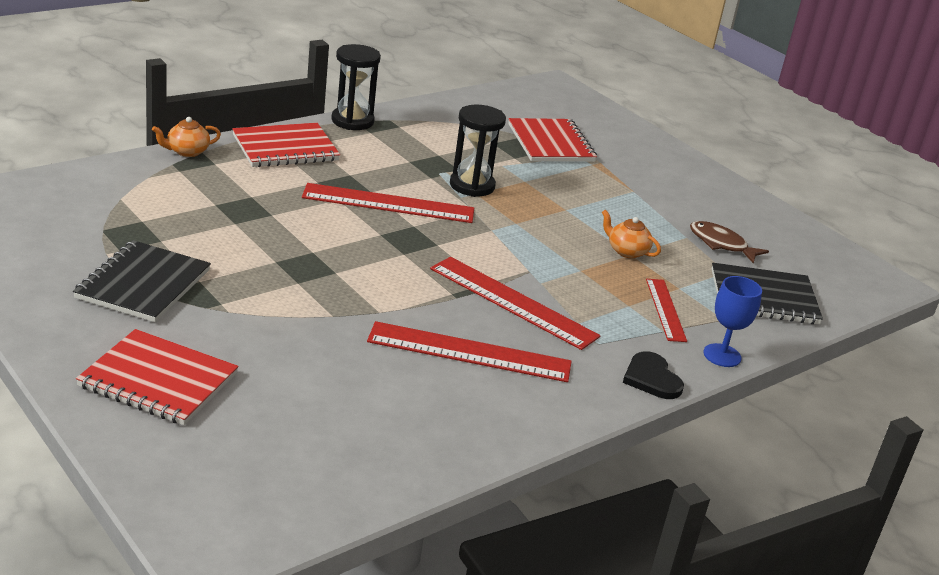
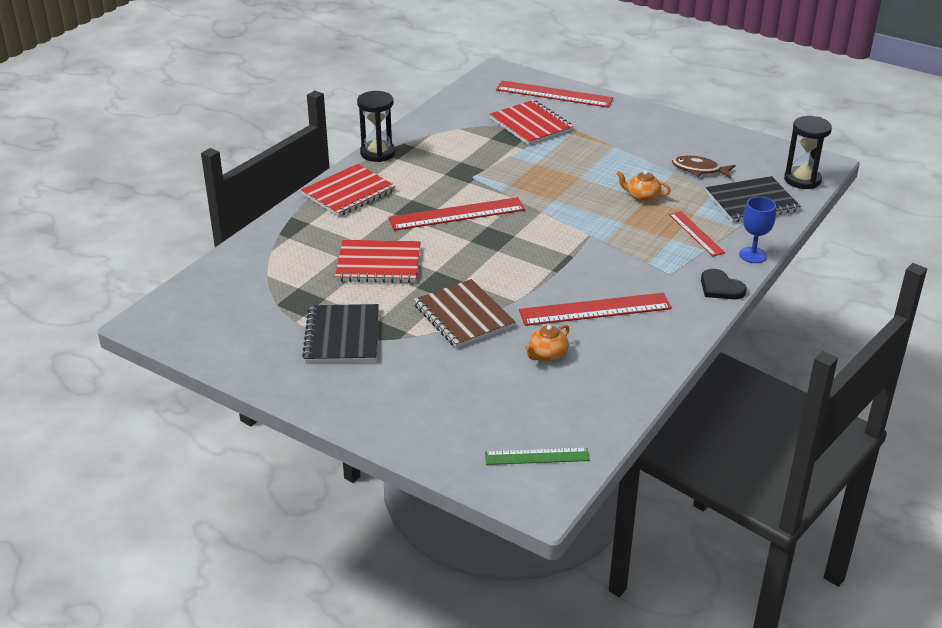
camera: 15 degrees left, 5 degrees up
(158, 380) = (413, 401): red notebook -> red notebook (378, 264)
(187, 151) = (280, 220): orange teapot -> orange teapot (547, 355)
(252, 496) = (537, 456): none -> green ruler
(303, 308) = (463, 316): none -> brown notebook
(472, 186) = (502, 180): black hourglass -> black hourglass (802, 180)
(512, 302) = (595, 262): red ruler -> red ruler (554, 94)

